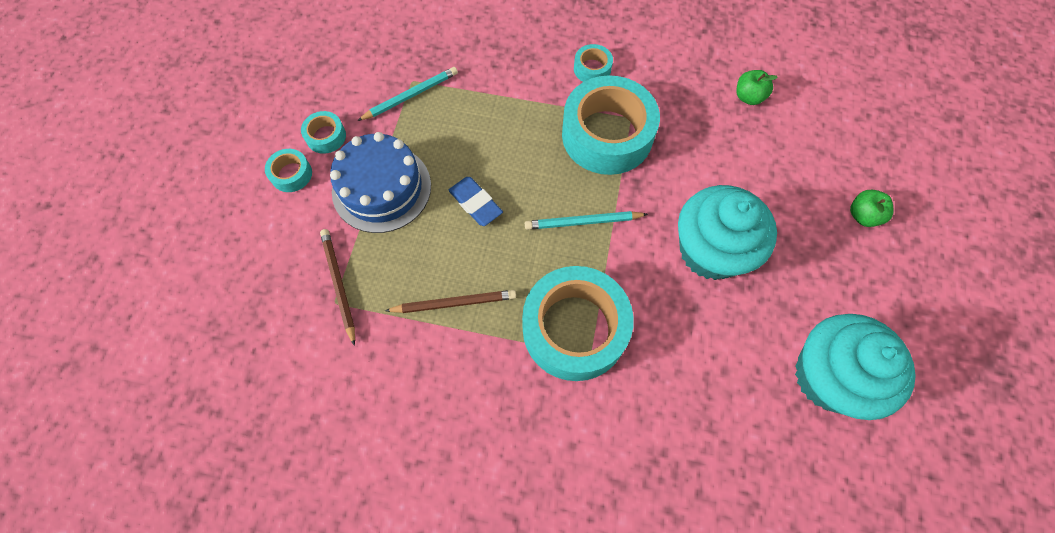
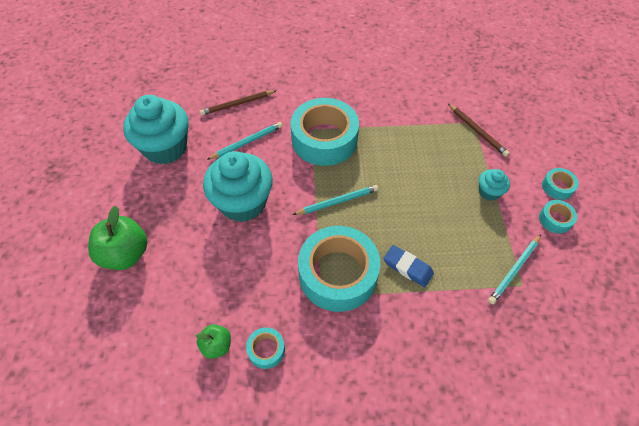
camera: 165 degrees right, 10 degrees down
(381, 188) = (489, 192): blue cake -> turquoise cupcake
(454, 303) = (402, 137): brown pencil -> brown pencil (237, 104)
(475, 203) = (418, 197): blue eraser -> blue eraser (407, 267)
(592, 69) = (369, 340): turquoise tape -> turquoise tape (266, 350)
(697, 354) = (247, 142): none -> turquoise pencil
(862, 216) = (125, 254): green apple -> green apple, size x1.81

